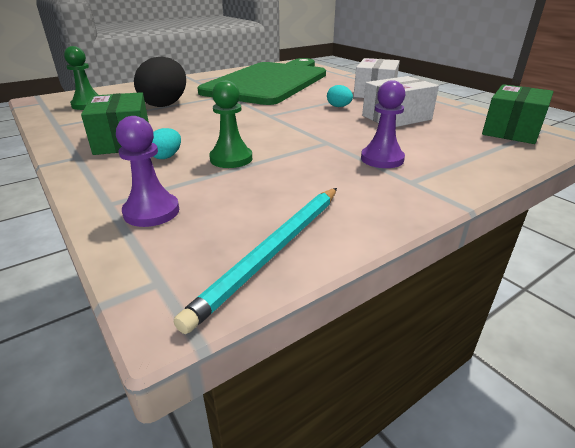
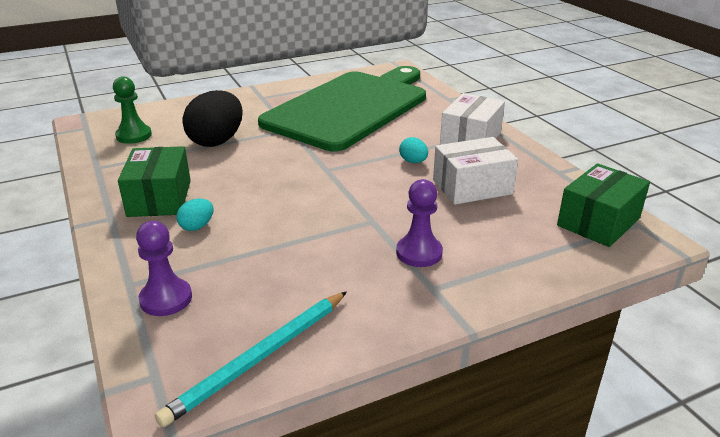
camera: 10 degrees right, 0 degrees up
(231, 159) = (261, 236): green pawn -> none

